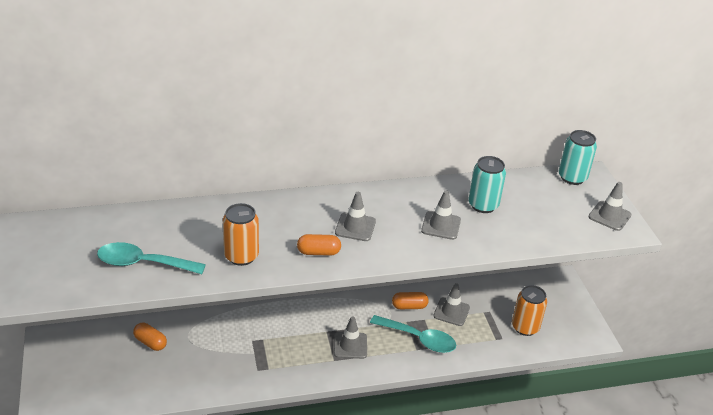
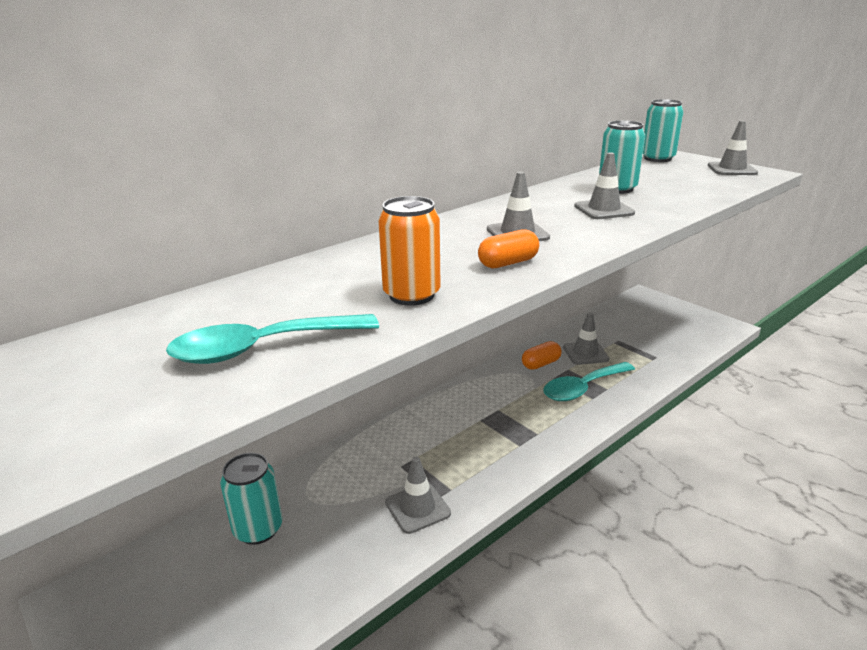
camera: 25 degrees left, 10 degrees down
(150, 342) = (258, 529): orange capsule -> turquoise can
(350, 345) = (521, 423): grey traffic cone -> grey traffic cone (417, 508)
(418, 339) = (583, 388): turquoise spoon -> turquoise spoon turned 150 degrees clockwise
(525, 327) = (663, 340): orange can -> none

